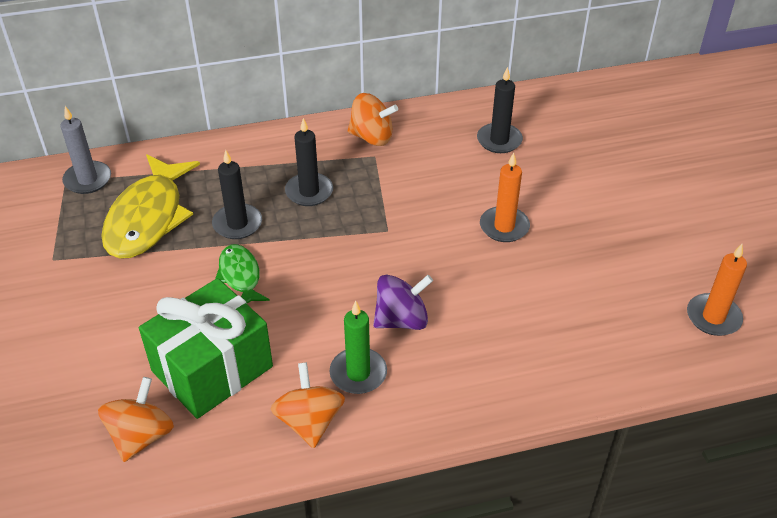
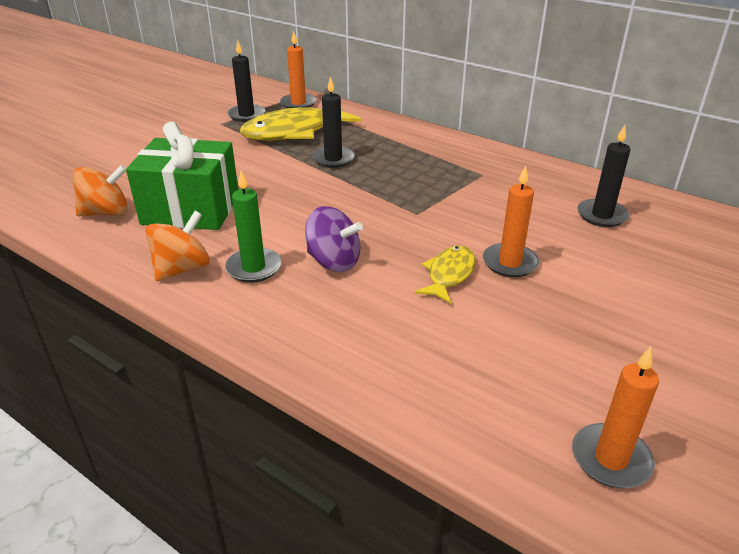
camera: 50 degrees right, 10 degrees down
(87, 180) = (298, 103): grey candle -> orange candle
(240, 276) = (287, 181): green fish -> none
(309, 192) = (403, 168): black candle -> black candle (246, 115)
(372, 137) = (499, 165): orange spinning top -> none
(485, 267) = (449, 274): none -> yellow fish

